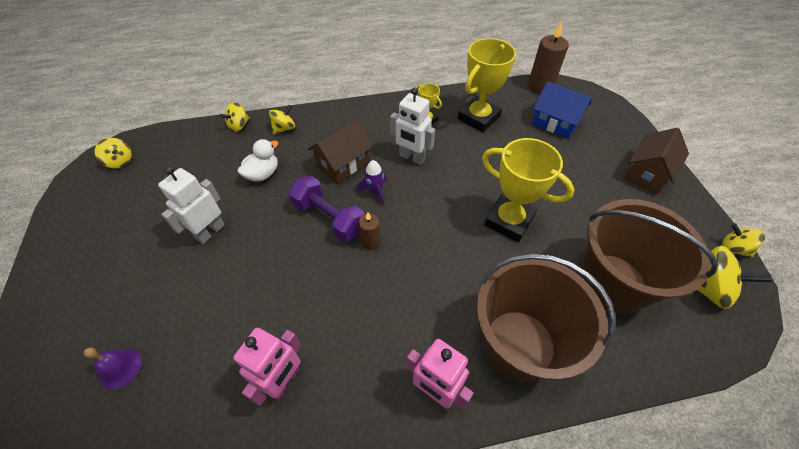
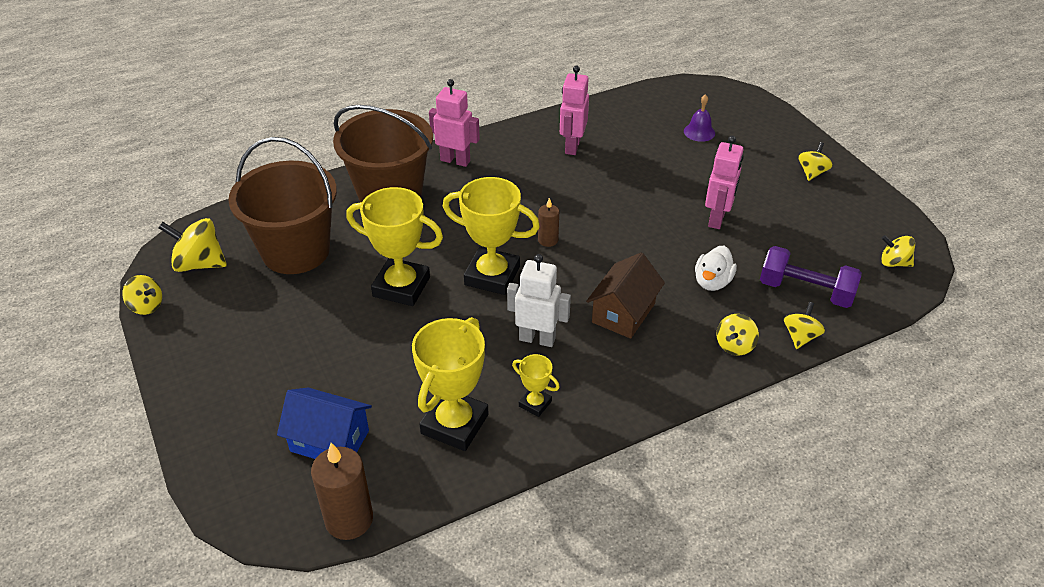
camera: 165 degrees right, 10 degrees down
(73, 268) = (812, 173): none -> yellow spinning top
(210, 231) = (717, 219): white robot -> pink robot
(329, 218) = (603, 252): purple dumbbell -> purple dumbbell (805, 291)
(375, 192) = (566, 288): purple rocket -> none
(431, 215) = (492, 276): none -> yellow trophy
(647, 174) = (210, 379): brown house -> none

